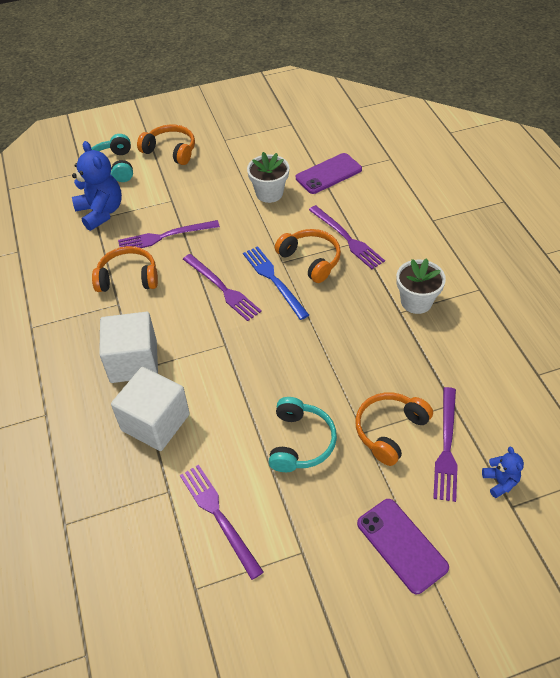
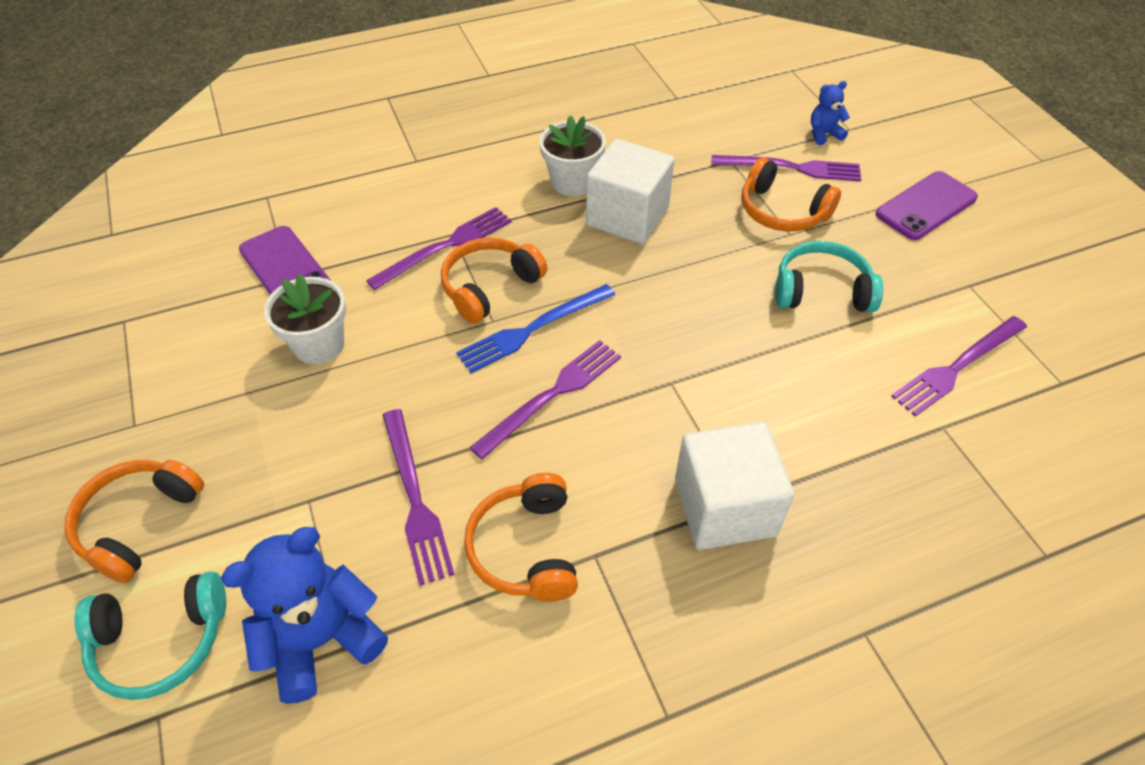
camera: 95 degrees left, 0 degrees up
(155, 422) = (835, 458): white cube -> white cube (627, 216)

